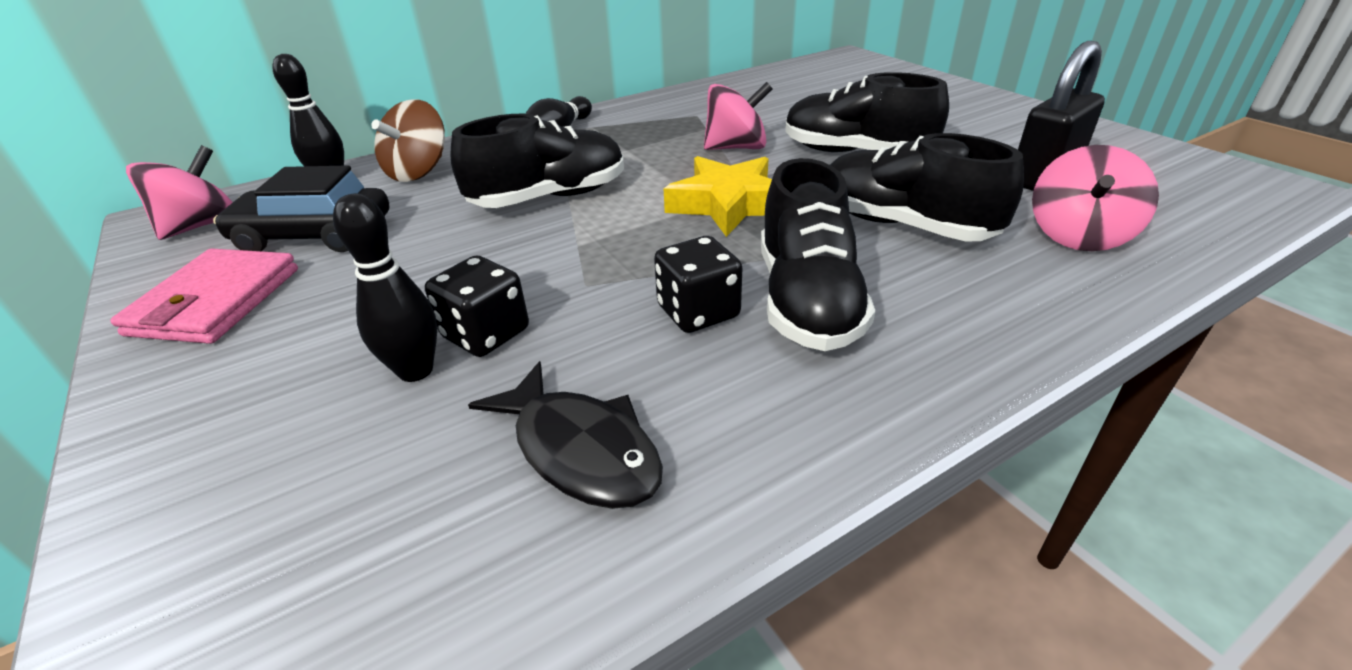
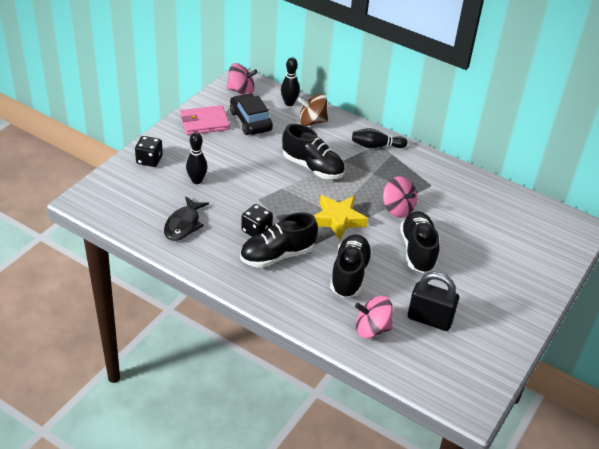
camera: 60 degrees right, 5 degrees up
(486, 334) = (220, 187): black dice -> black dice (149, 160)

